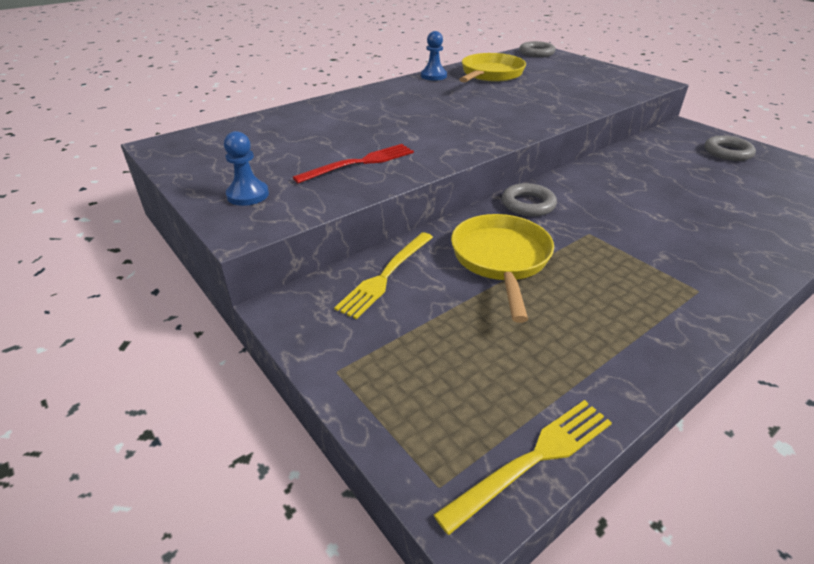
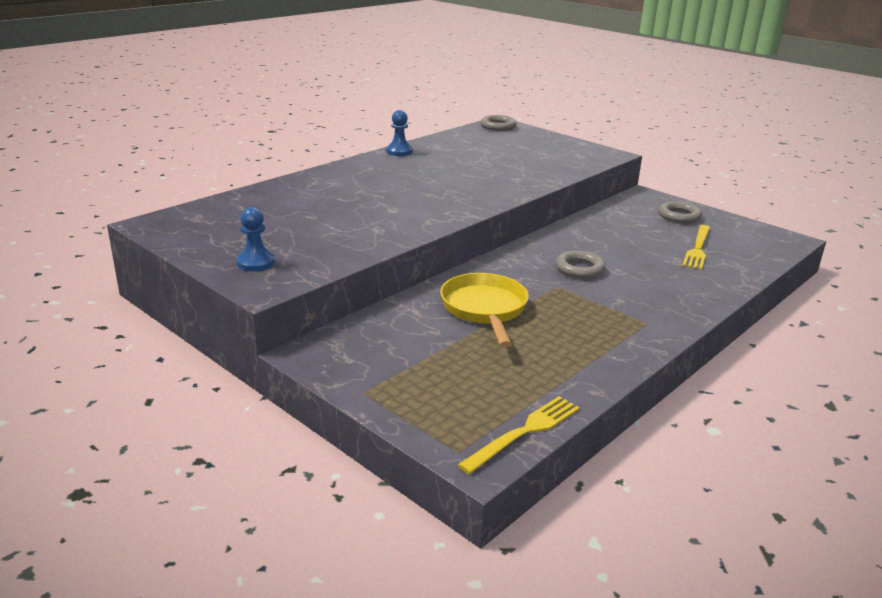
camera: 10 degrees left, 10 degrees down
(359, 163) = (349, 233): red fork -> none
(386, 275) = (387, 325): yellow fork -> yellow fork (697, 248)
(490, 74) = (455, 149): yellow pan -> none
(528, 204) = (503, 266): grey ring -> grey ring (579, 269)

